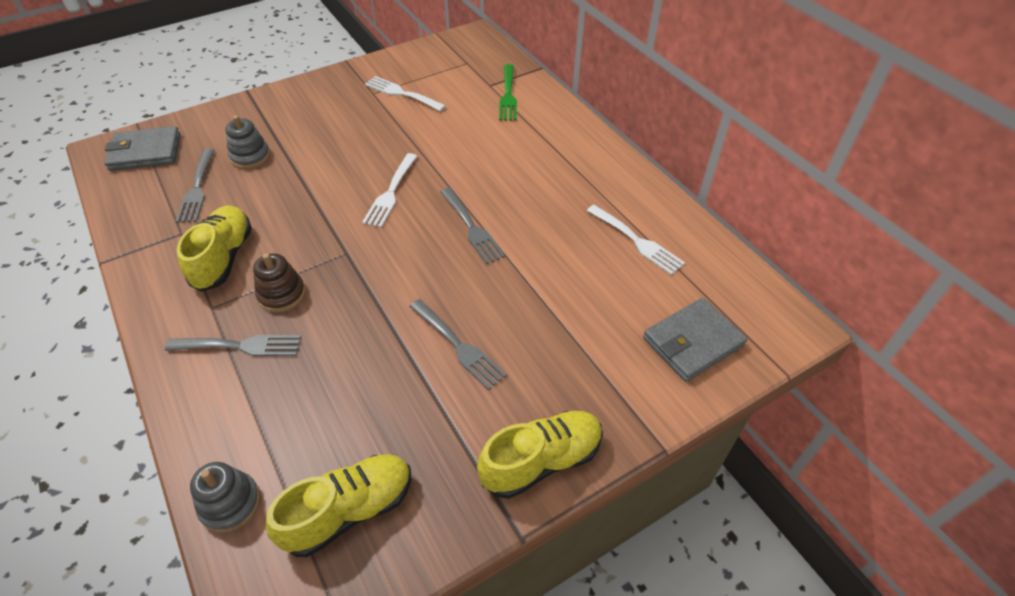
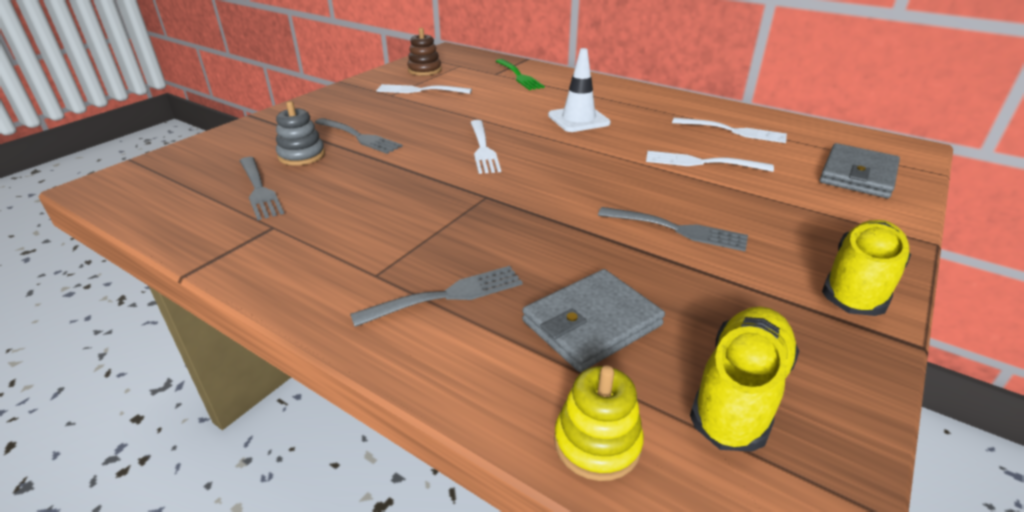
camera: 25 degrees left, 15 degrees down
(145, 152) = (162, 177): grey wallet -> grey wallet (592, 323)
(223, 258) = (349, 233): yellow shoe -> none
(230, 504) = (597, 443): grey stacking toy -> yellow stacking toy
(282, 294) = (450, 242): brown stacking toy -> brown stacking toy (424, 70)
(471, 228) = (587, 153): grey fork -> grey fork (359, 137)
(505, 178) = (578, 119): none -> white traffic cone
(560, 274) = (701, 162): none -> white fork

